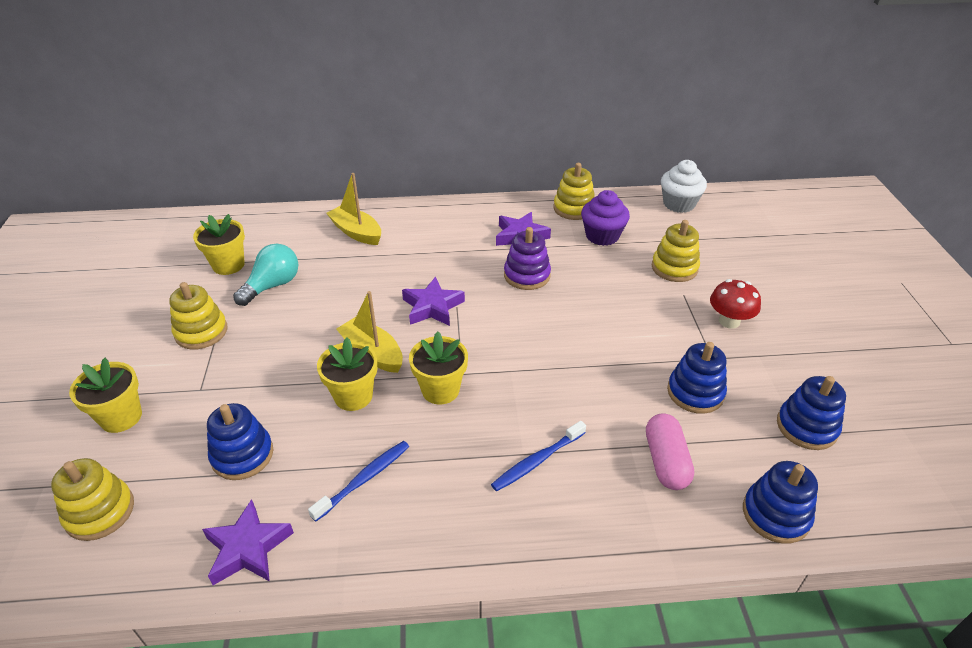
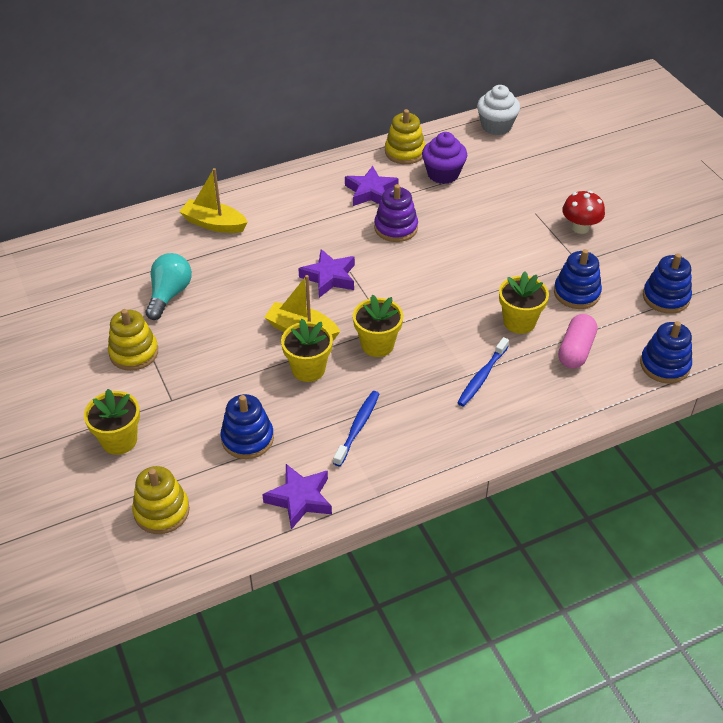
camera: 20 degrees left, 5 degrees up
(228, 265) = (111, 286): yellow flower pot -> yellow flower pot (519, 322)
(665, 461) = (575, 350): pink capsule -> pink capsule turned 45 degrees clockwise
(674, 268) = (518, 190): yellow stacking toy -> none

